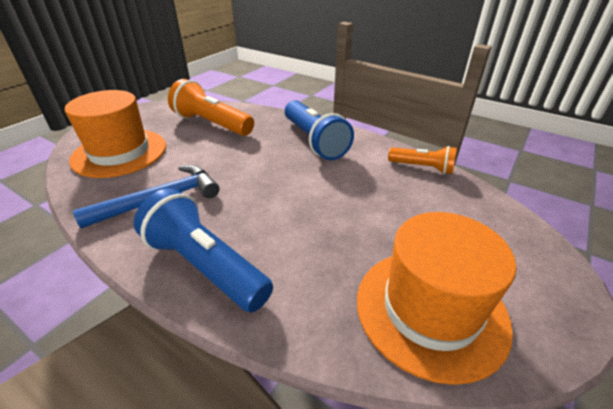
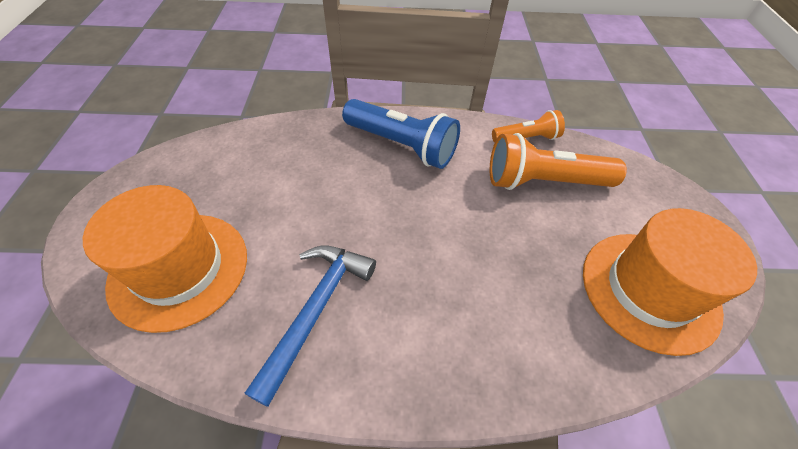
camera: 35 degrees left, 15 degrees up
(205, 265) = (449, 361): blue flashlight -> none
(212, 124) = (257, 167): orange flashlight -> orange flashlight (543, 181)

